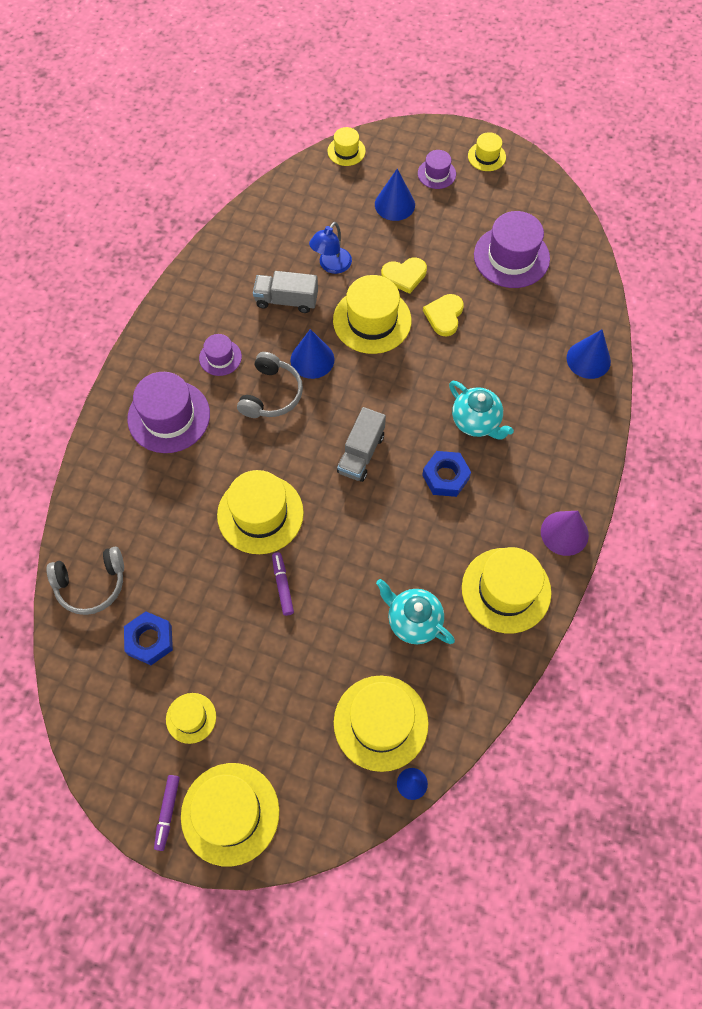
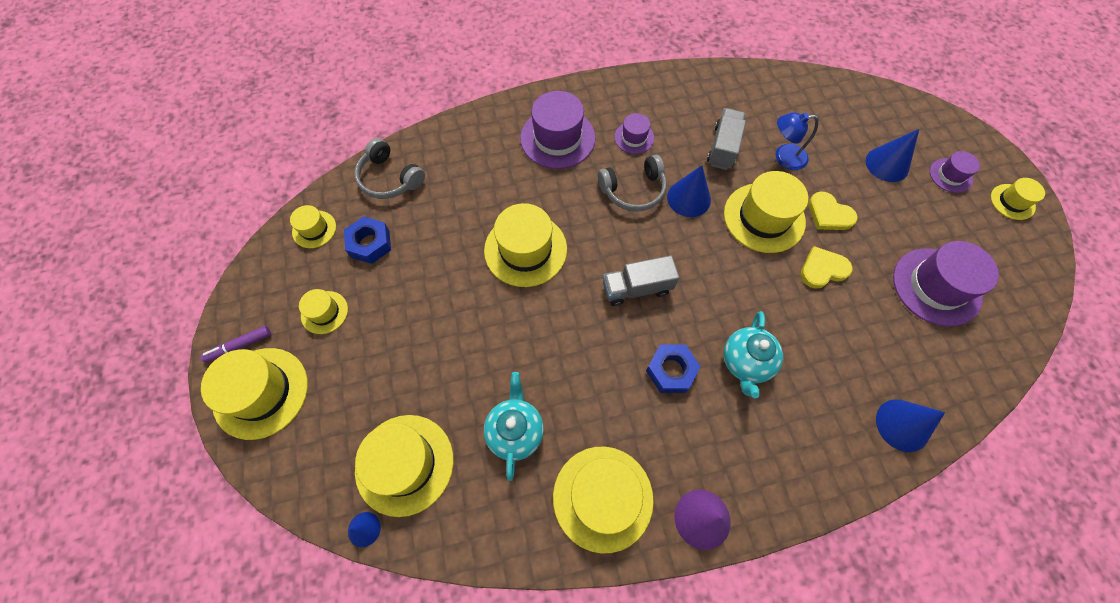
camera: 55 degrees right, 0 degrees up
(282, 585) = (476, 305): purple marker -> none
(286, 300) = (723, 148): grey truck -> grey truck turned 45 degrees clockwise
(346, 151) = (896, 100): yellow hat -> yellow hat (314, 229)

